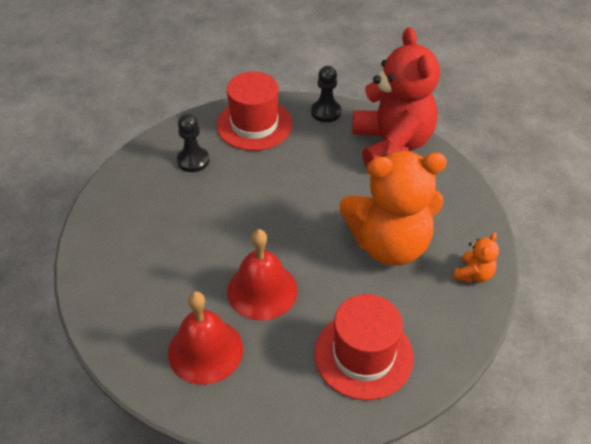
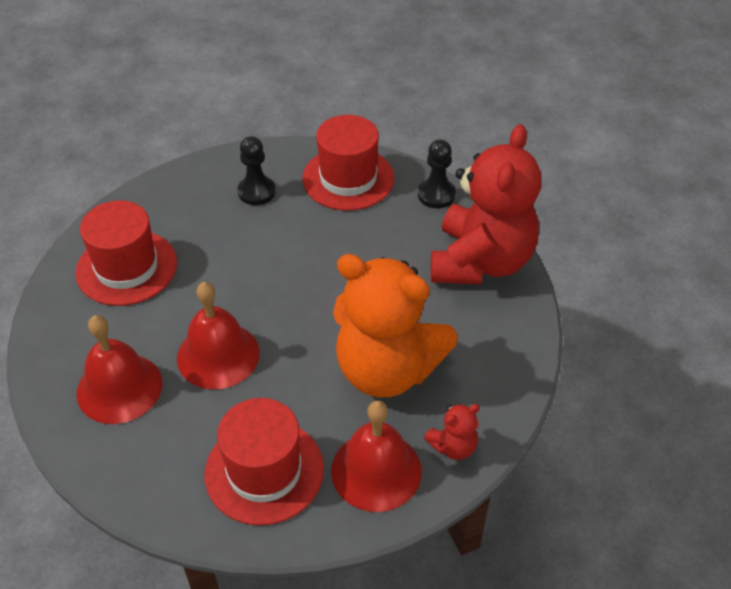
camera: 30 degrees right, 0 degrees up
(135, 259) = (127, 267): none -> red hat
(438, 315) = (376, 470): none -> red bell
(473, 274) = (453, 446): orange teddy bear -> red teddy bear

